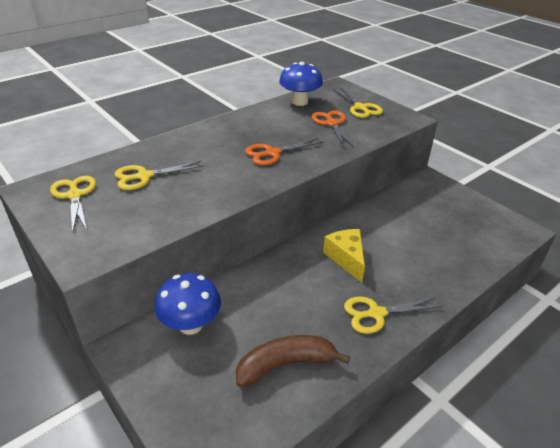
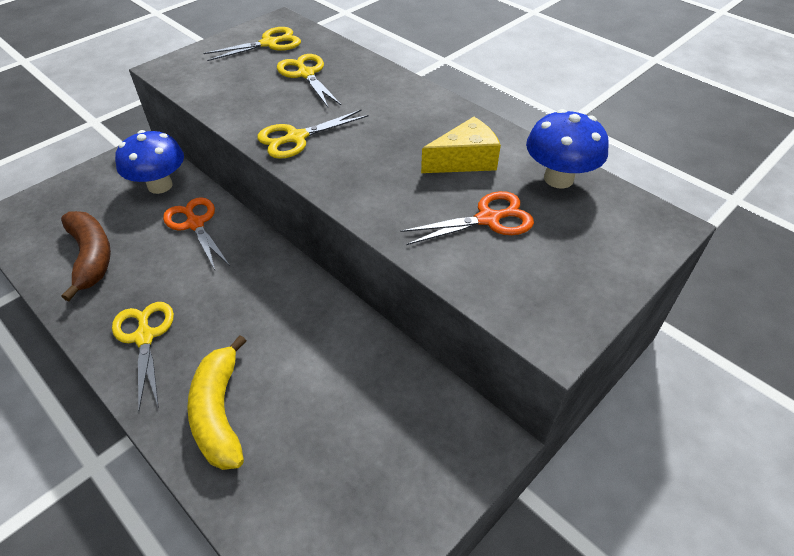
camera: 85 degrees right, 10 degrees up
(272, 153) = (373, 161): orange scissors -> orange scissors (195, 224)
(346, 258) = (251, 307): yellow cheese -> yellow cheese (464, 160)
(360, 108) = (571, 258): yellow scissors -> yellow scissors (296, 138)
(432, 270) = (219, 412): none -> yellow banana

